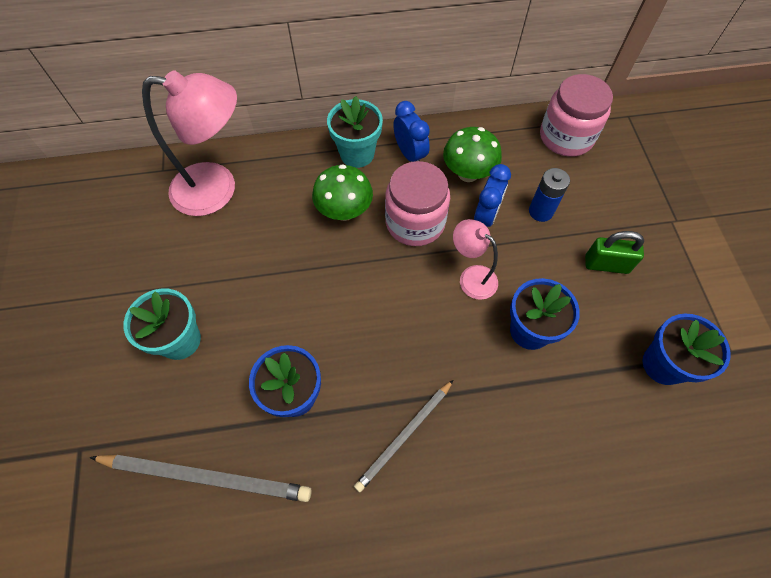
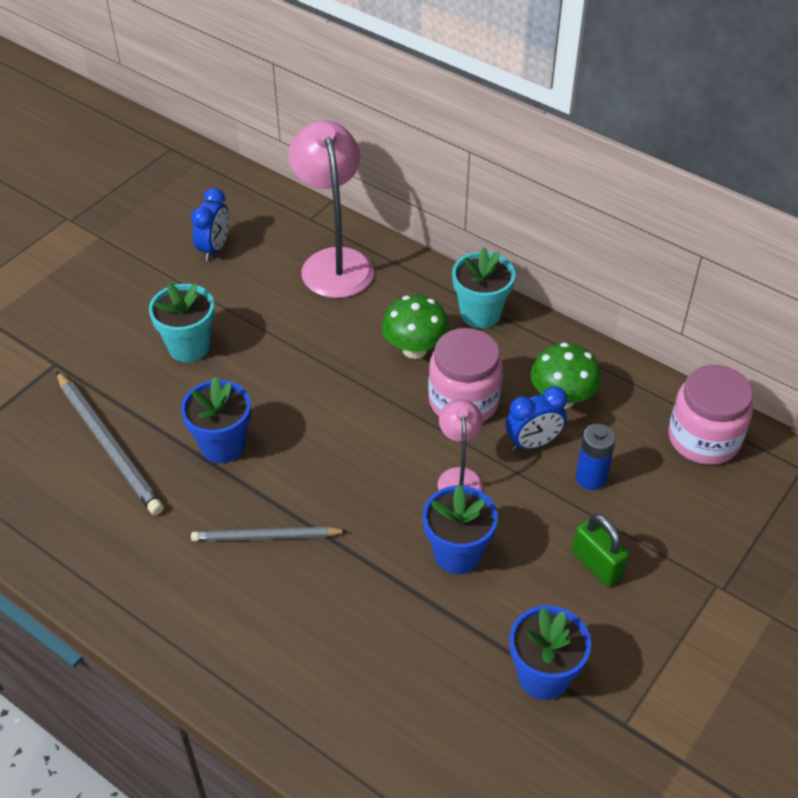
camera: 45 degrees right, 15 degrees down
(217, 189) = (334, 262): pink lamp -> pink lamp turned 150 degrees counterclockwise
(410, 154) = (527, 346): blue clock -> blue clock (214, 248)

